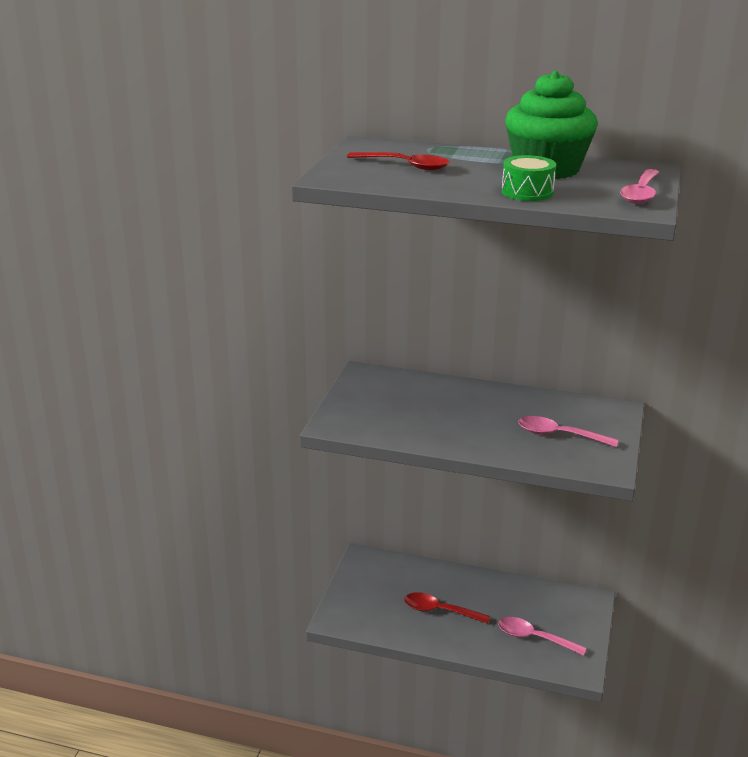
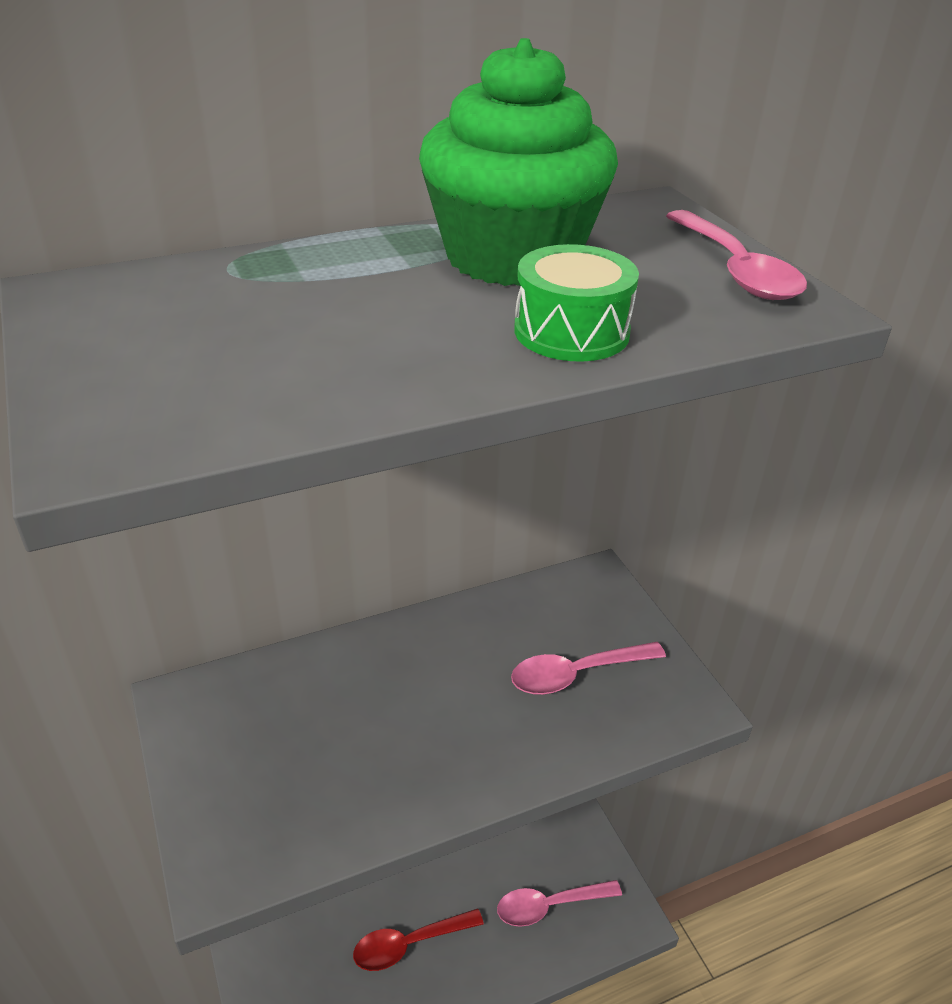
camera: 40 degrees left, 10 degrees up
(405, 166) = (242, 336): red spoon -> none

